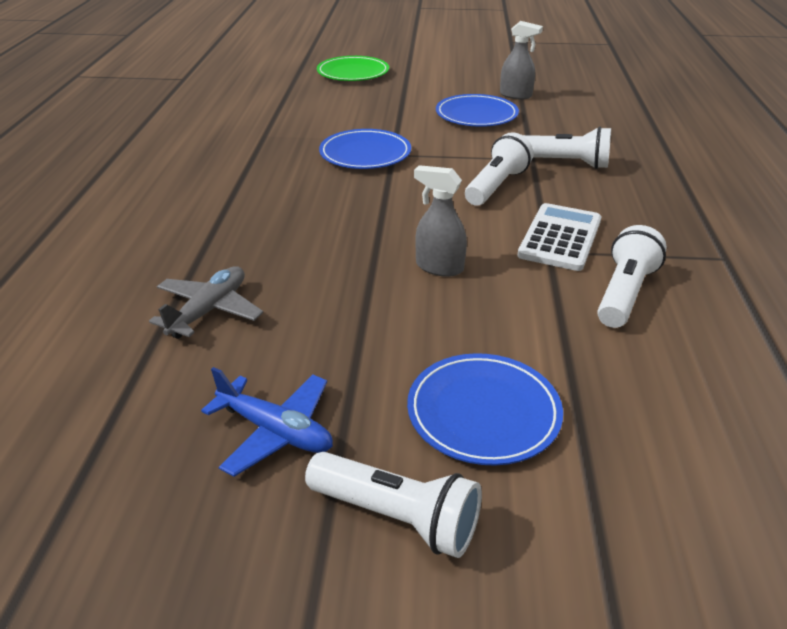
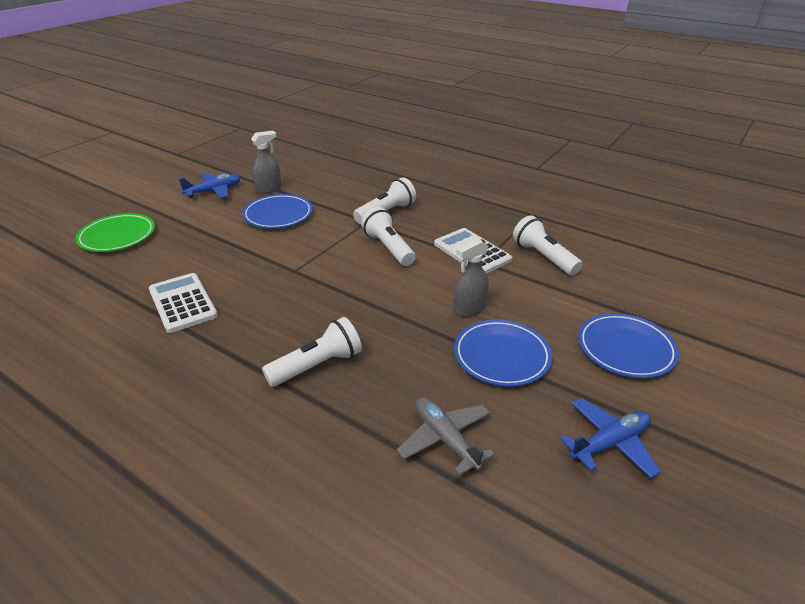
camera: 60 degrees left, 0 degrees up
(292, 128) = (182, 303): none -> white calculator
(365, 154) = (278, 282): blue plate -> blue plate (501, 356)
(397, 517) = (701, 414): white flashlight -> white flashlight (317, 365)
(473, 77) = (214, 191): none -> blue plane

